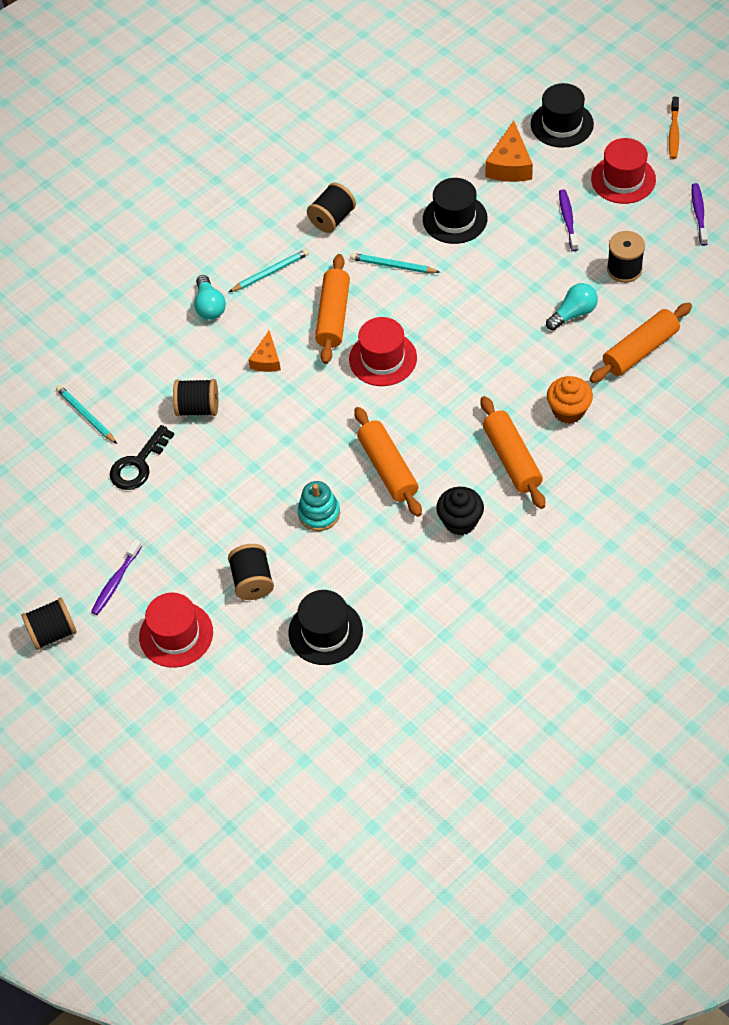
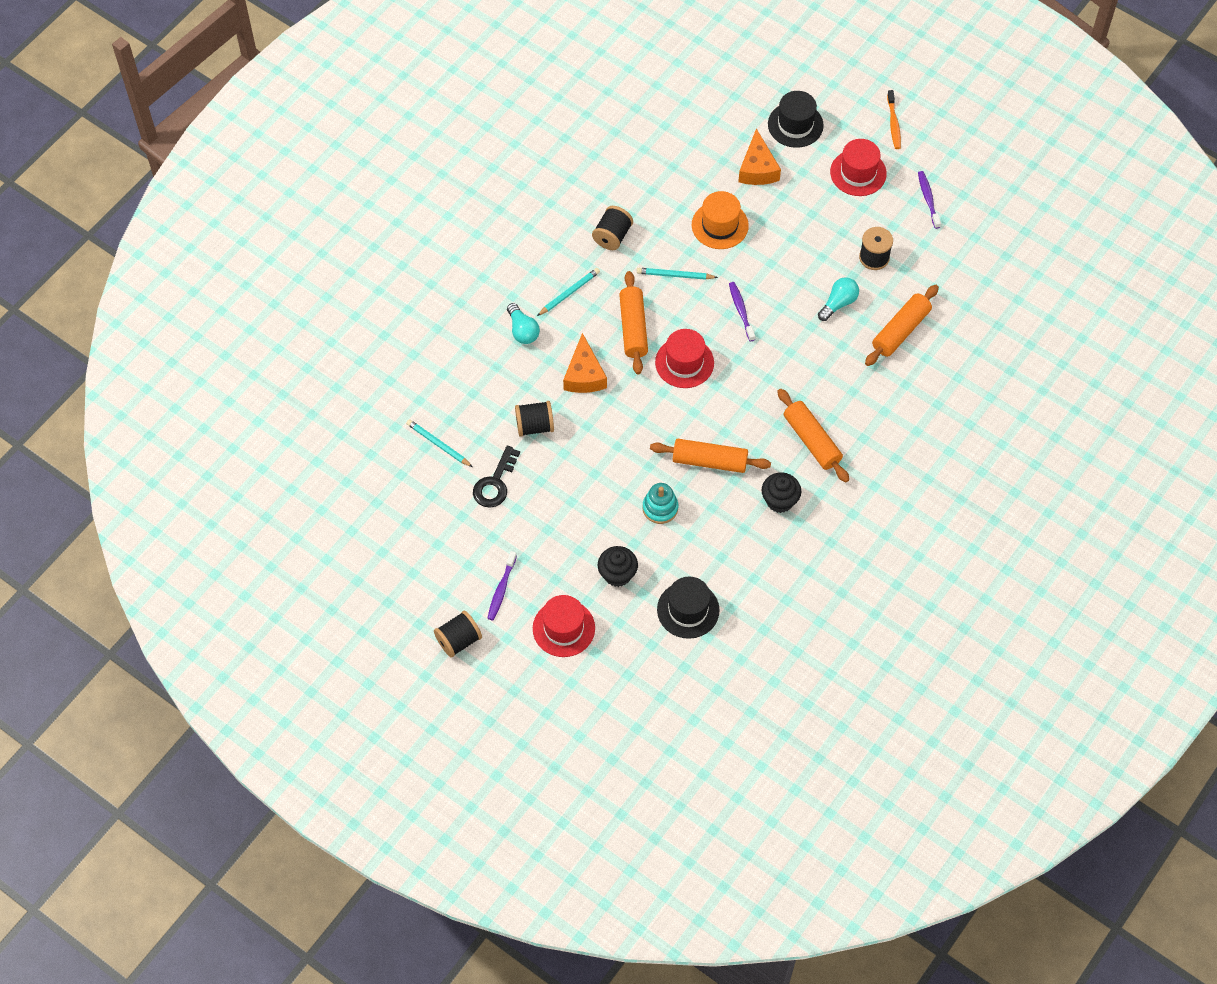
camera: 15 degrees left, 5 degrees up
(252, 581) = (617, 574): black spool -> black cupcake
(267, 360) = (584, 375): orange cheese -> orange cheese, size x1.60
(388, 468) = (709, 461): orange rolling pin -> orange rolling pin turned 45 degrees counterclockwise
(455, 219) = (720, 225): black hat -> orange hat
(568, 220) = (817, 216): purple toothbrush -> purple toothbrush (741, 311)
(568, 411) = (850, 392): orange cupcake -> none

